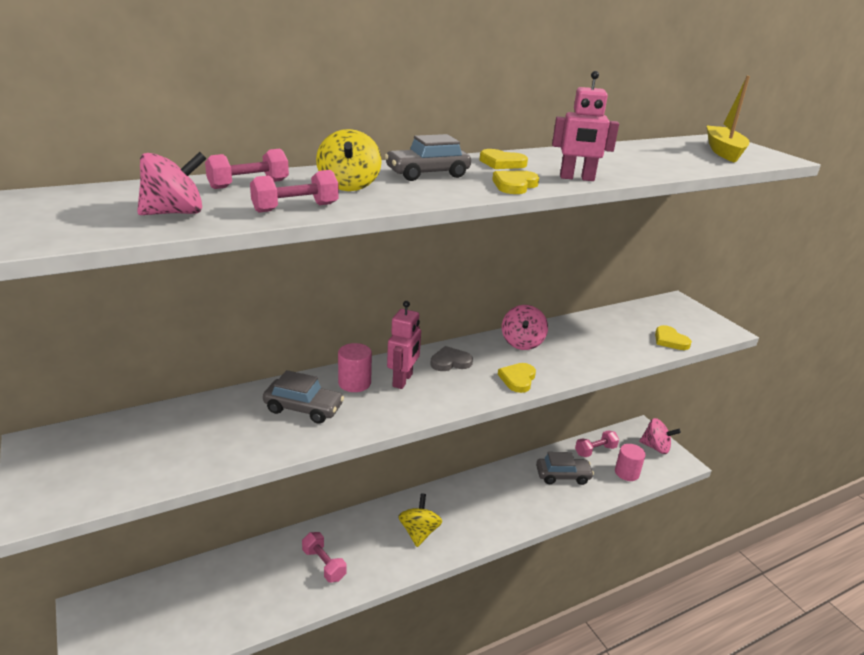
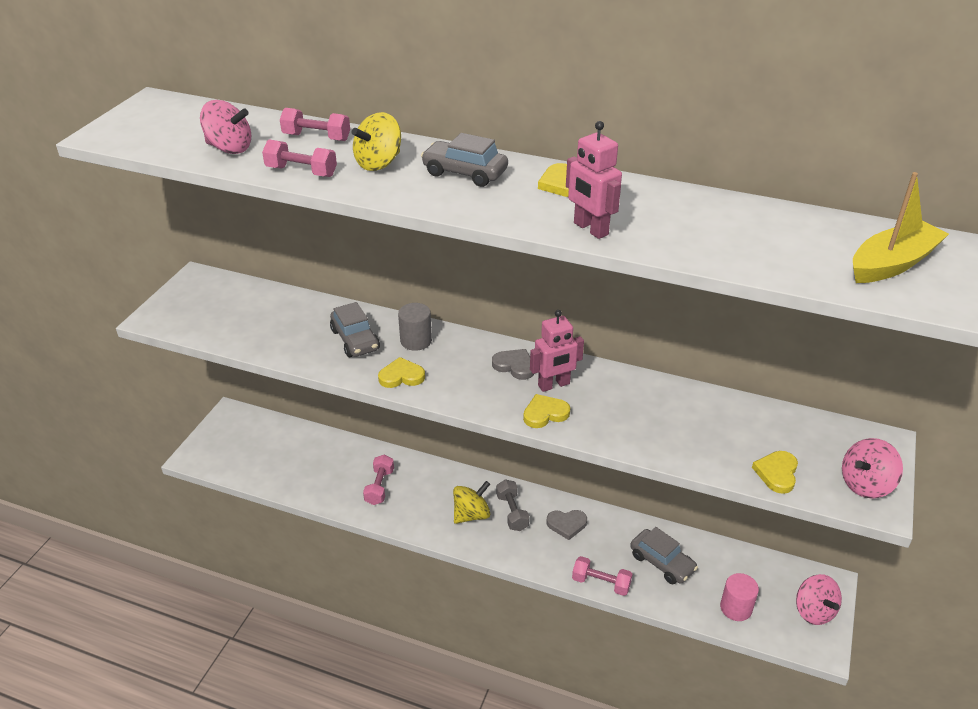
camera: 50 degrees right, 10 degrees up
(354, 383) = (416, 341): pink cylinder -> grey cylinder
(403, 380) = (453, 359): pink robot -> pink robot (554, 385)
(443, 510) = (512, 512): none -> grey dumbbell
(485, 493) = (566, 524): none -> grey heart
(514, 185) = (509, 214): yellow heart -> yellow heart (401, 376)
(522, 343) = (608, 385): pink spinning top -> pink spinning top (865, 484)
(595, 450) = (734, 566): pink dumbbell -> pink dumbbell (601, 583)

